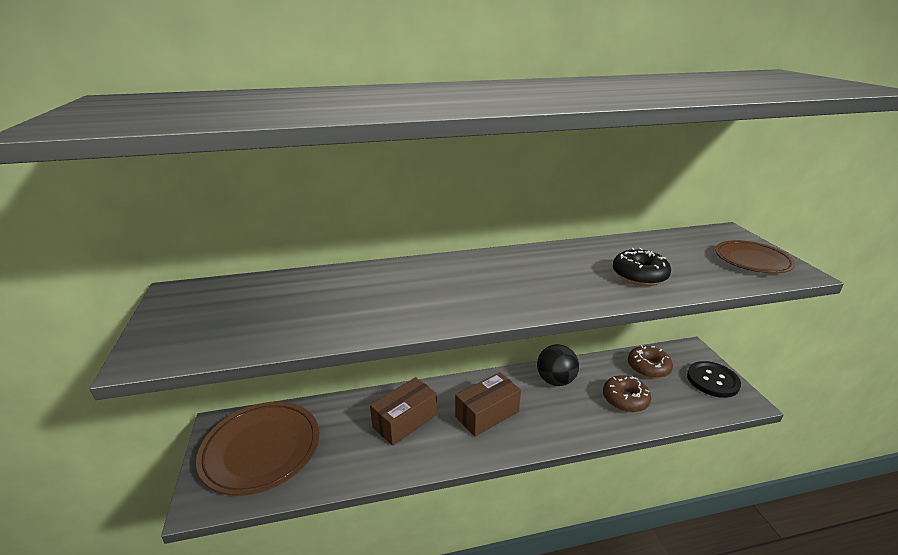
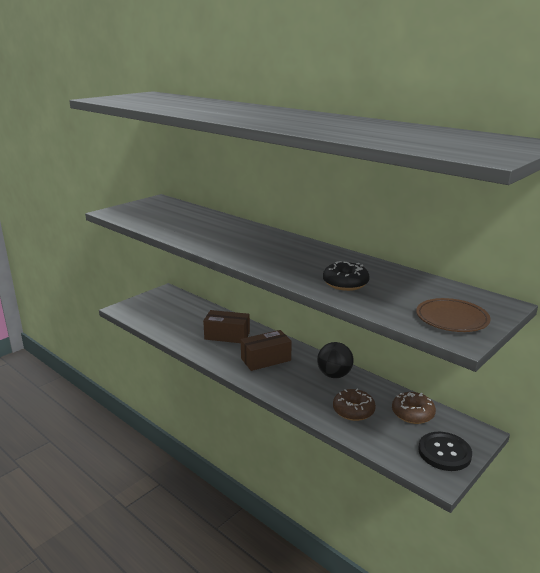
camera: 55 degrees right, 5 degrees down
(261, 450) = (163, 307): brown plate -> none
(487, 414) = (266, 359): brown box -> brown box turned 45 degrees counterclockwise

